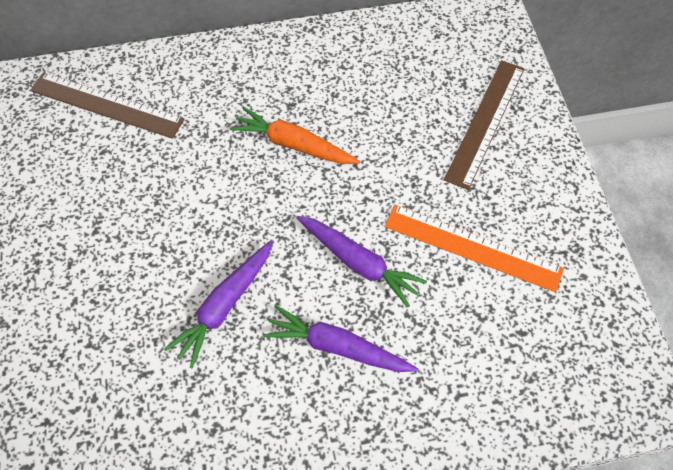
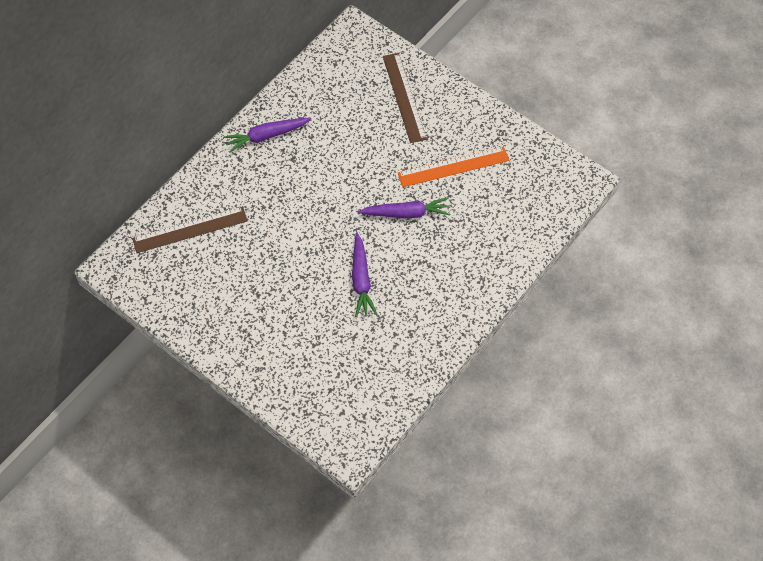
camera: 40 degrees left, 0 degrees up
(294, 144) = (316, 178): orange carrot -> none
(337, 347) = (432, 258): purple carrot -> purple carrot (266, 136)

